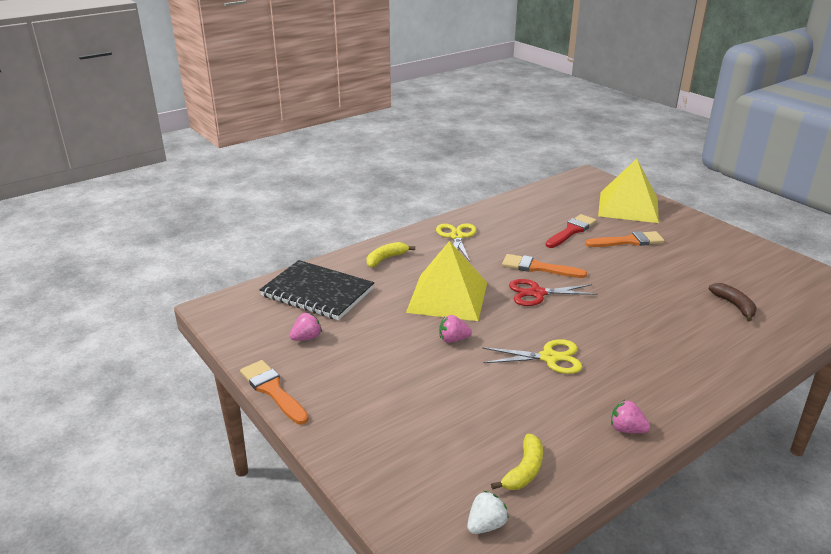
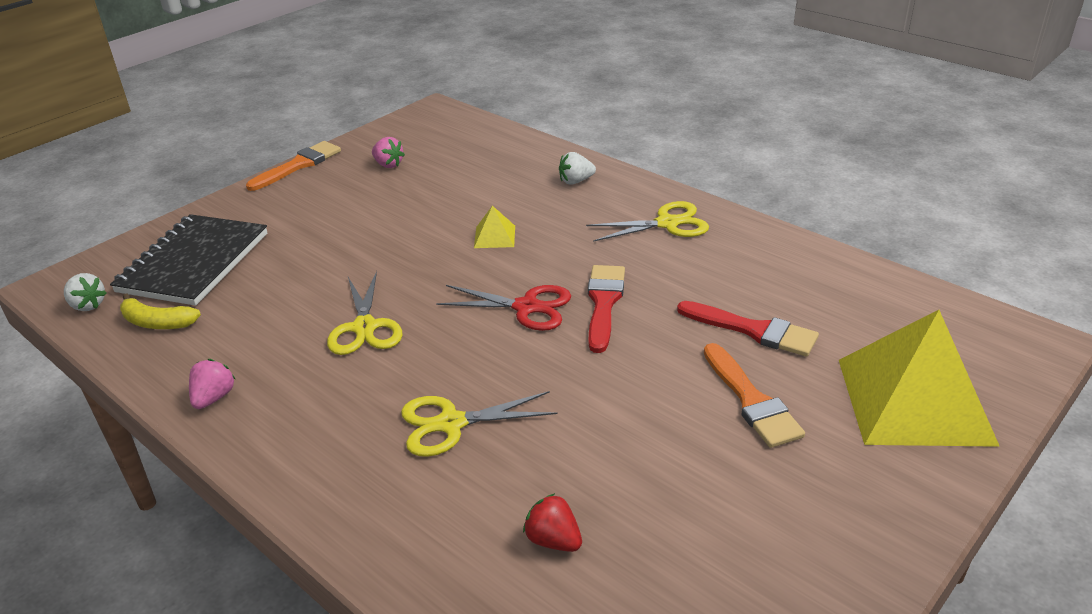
camera: 80 degrees right, 5 degrees up
(317, 292) = (480, 154): black notebook -> black notebook (194, 262)
(386, 259) = (575, 181): yellow banana -> white strawberry
(448, 297) = (494, 236): yellow pyramid -> yellow pyramid, size x0.41
(453, 339) = (397, 252): pink strawberry -> none
(537, 293) = (526, 307): red scissors -> red scissors turned 120 degrees clockwise
(538, 268) = (604, 303): orange brush -> red brush
(650, 329) = (451, 423): none -> yellow scissors
(734, 305) = (553, 540): brown banana -> red strawberry

